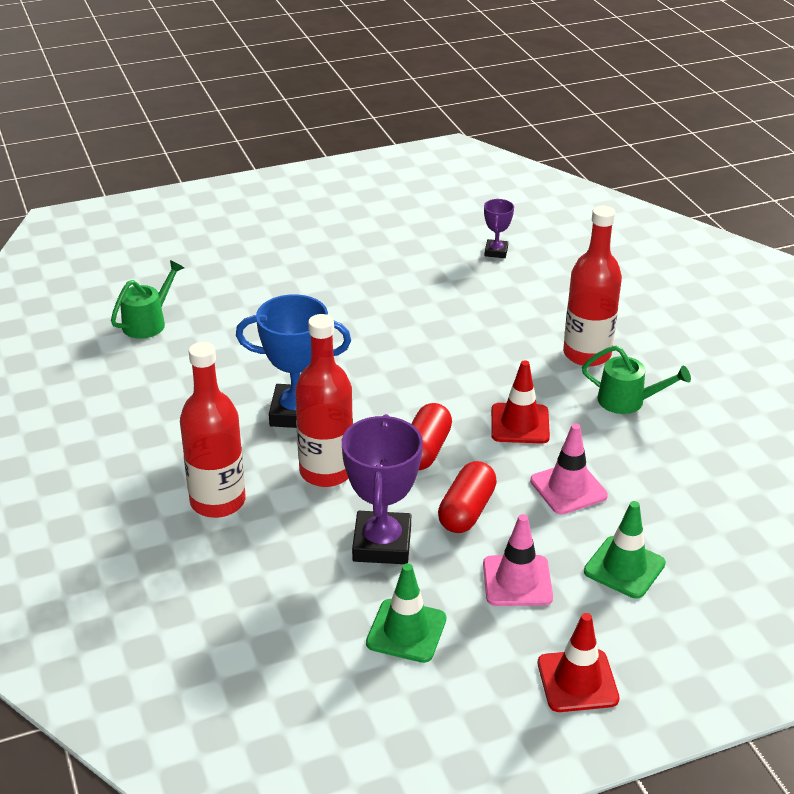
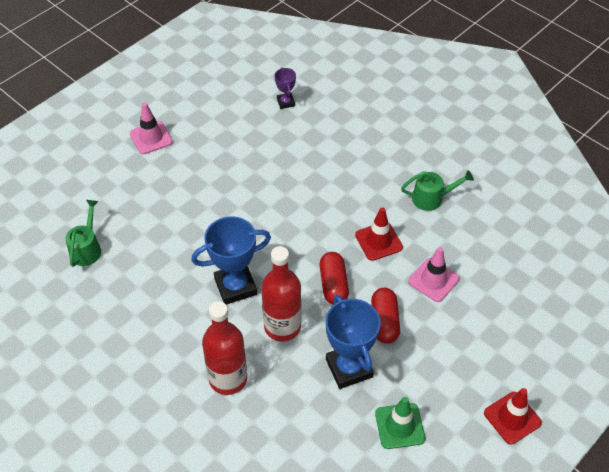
camera: 25 degrees left, 15 degrees up
(382, 544) = (349, 368): purple trophy -> blue trophy
(517, 581) = (442, 362): pink traffic cone -> pink traffic cone (151, 138)
(587, 354) = (388, 169): red bottle -> none
(624, 567) = (495, 326): green traffic cone -> none

